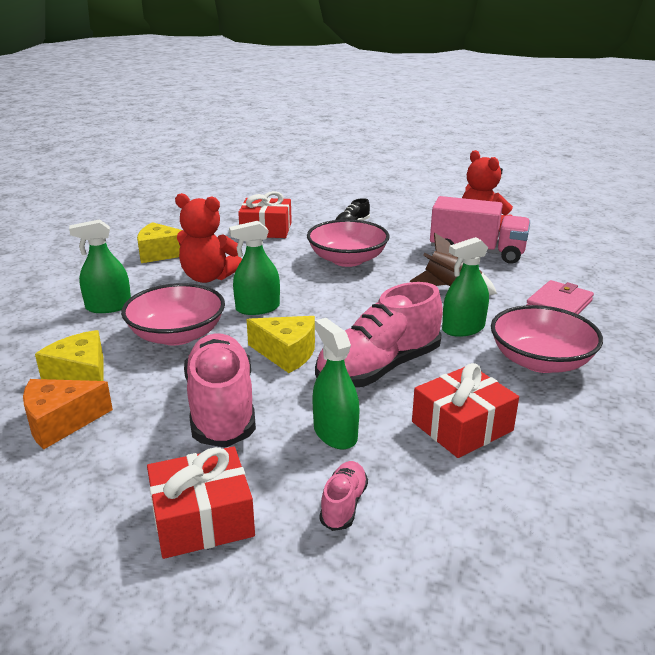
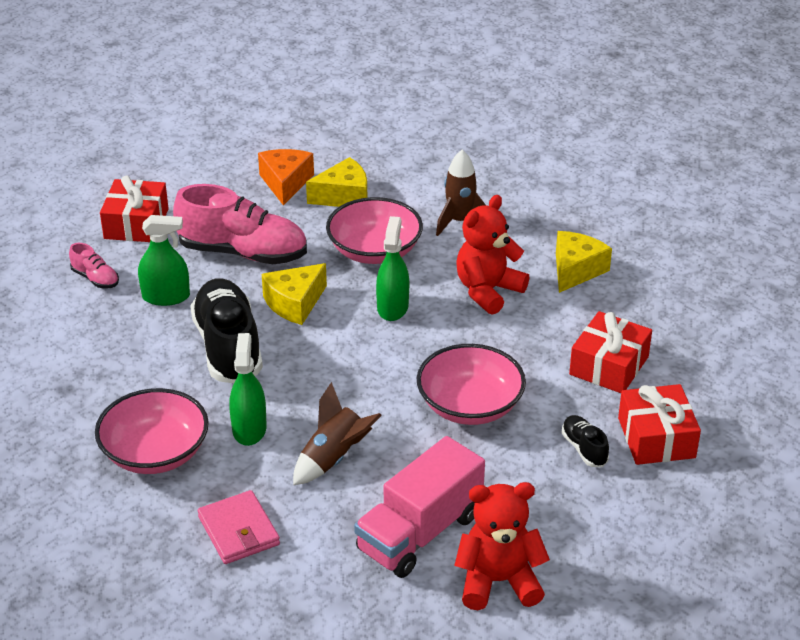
camera: 115 degrees right, 10 degrees up
(108, 306) = (459, 221): green spray bottle -> brown rocket
(379, 368) = (228, 347): pink shoe -> black shoe
(462, 426) = (117, 361): red gift -> red gift (656, 438)

